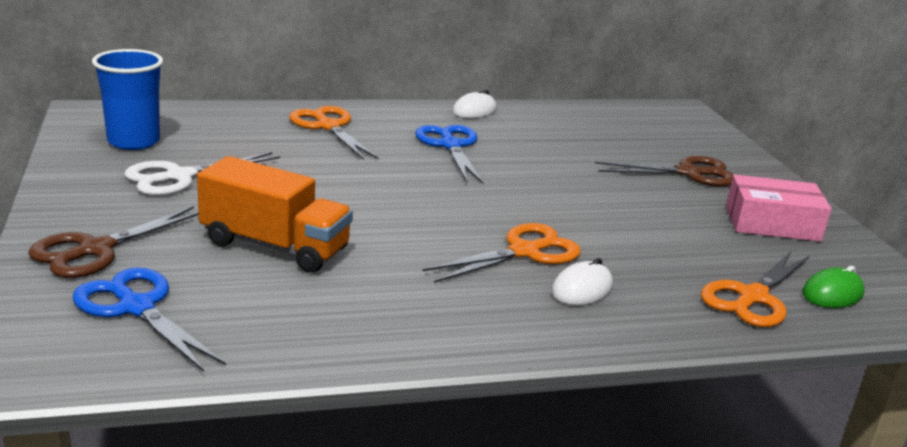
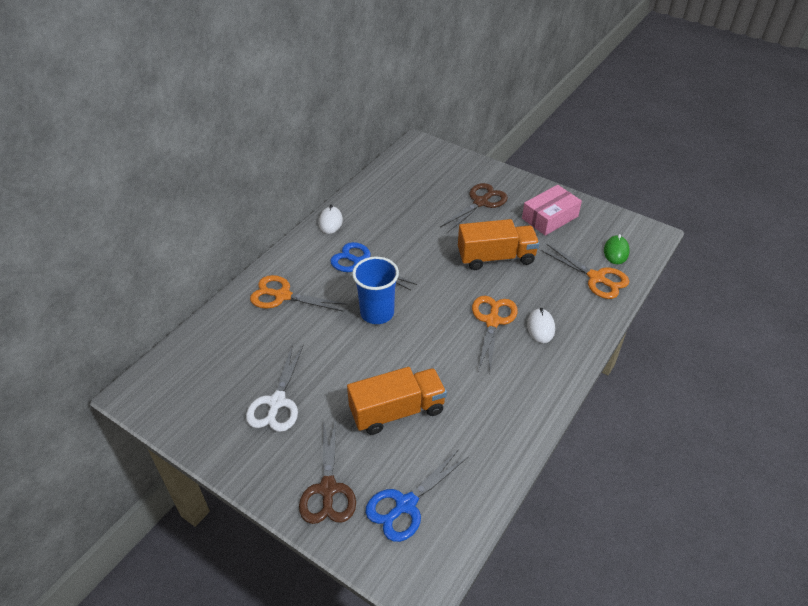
camera: 40 degrees left, 20 degrees up
(133, 141) = (205, 395): blue cup -> blue cup (377, 313)
(137, 307) = (405, 504): blue scissors -> blue scissors turned 45 degrees counterclockwise
(628, 215) = (496, 257): none -> orange truck
(752, 297) = (596, 278): orange scissors -> orange scissors turned 45 degrees counterclockwise

